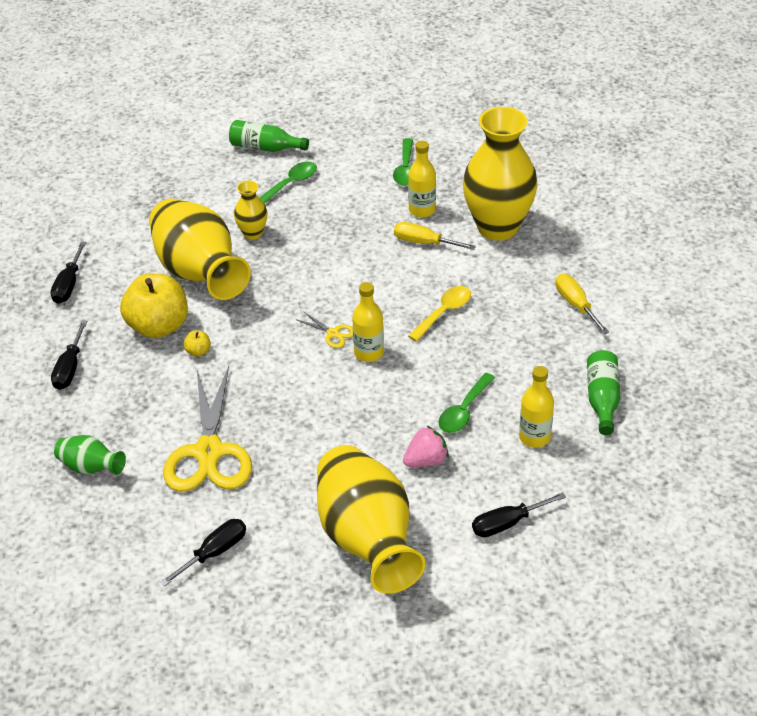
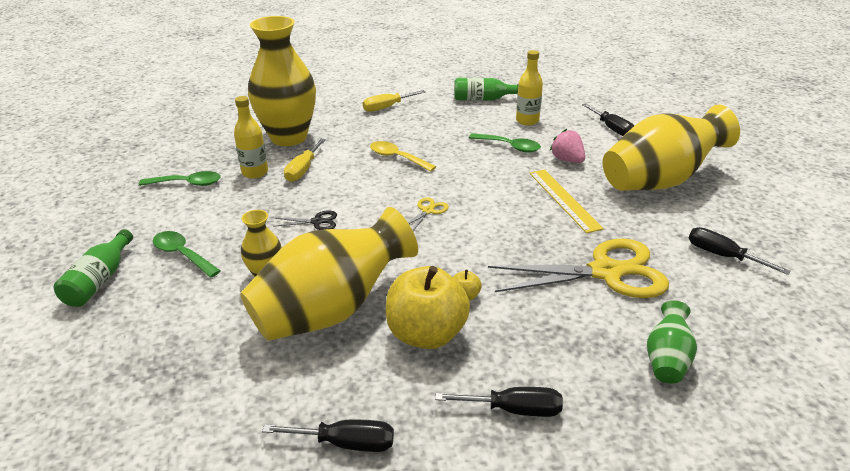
camera: 95 degrees left, 10 degrees down
(326, 258) = (317, 222): none -> black scissors
(339, 442) = (564, 199): none -> yellow ruler
(369, 353) = (451, 191): yellow bottle -> none

